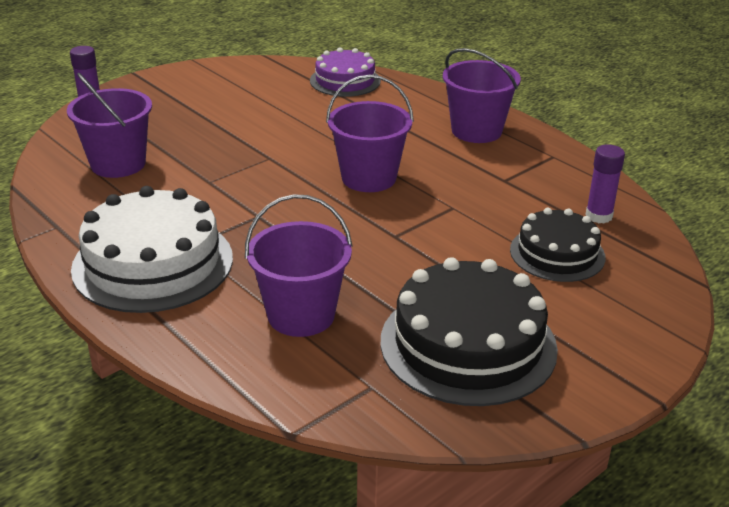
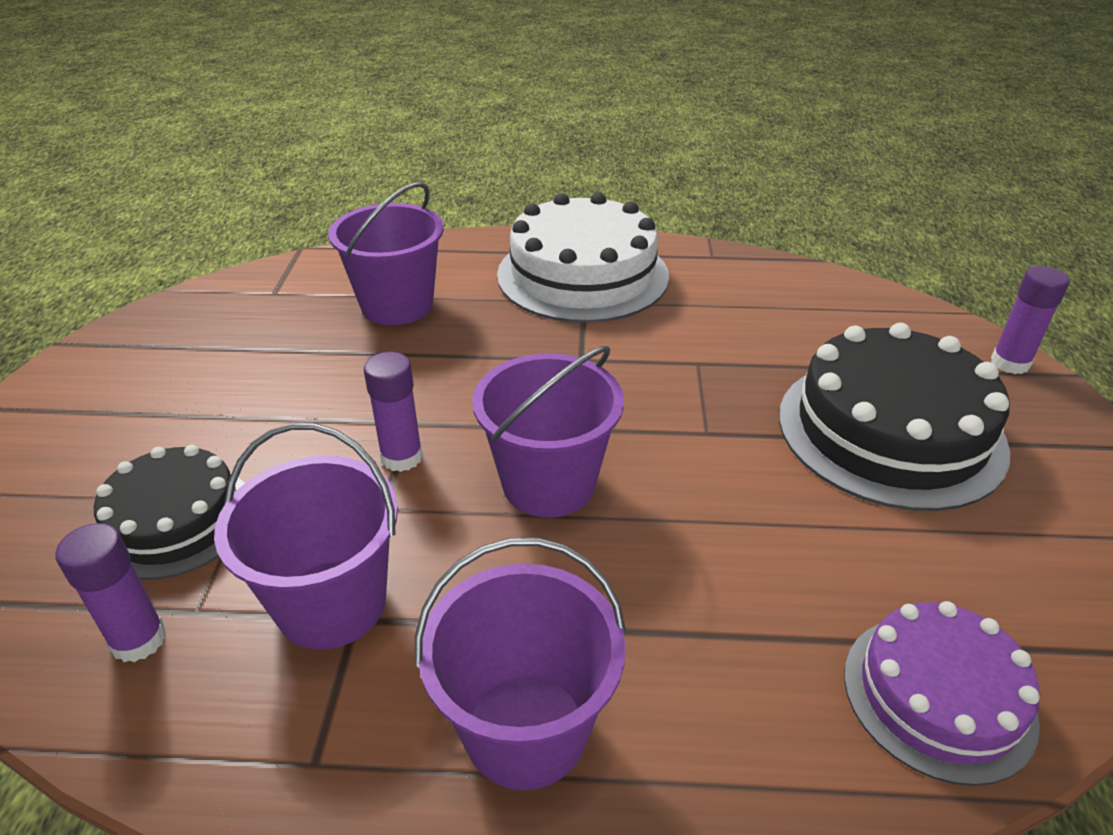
camera: 135 degrees right, 5 degrees up
(118, 164) = (813, 326): purple bucket -> purple bucket (331, 603)
(419, 222) = (401, 457): none -> purple glue stick
(468, 344) = (214, 359): black cake -> black cake (890, 431)

